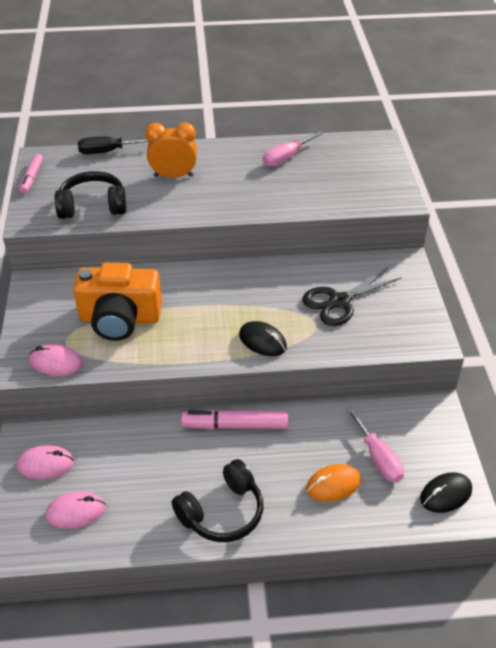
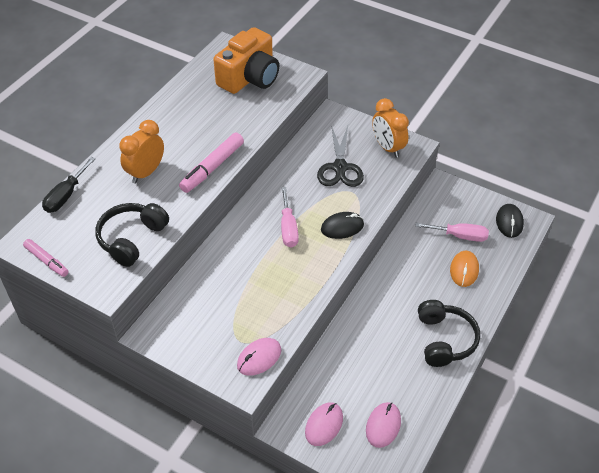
camera: 55 degrees left, 5 degrees up
(120, 318) = (246, 295): orange camera -> orange camera (249, 77)
(235, 425) = (376, 293): pink marker -> pink marker (212, 167)
(286, 158) = (193, 101): pink screwdriver -> pink screwdriver (288, 228)
(406, 322) = (387, 147): none -> orange clock

